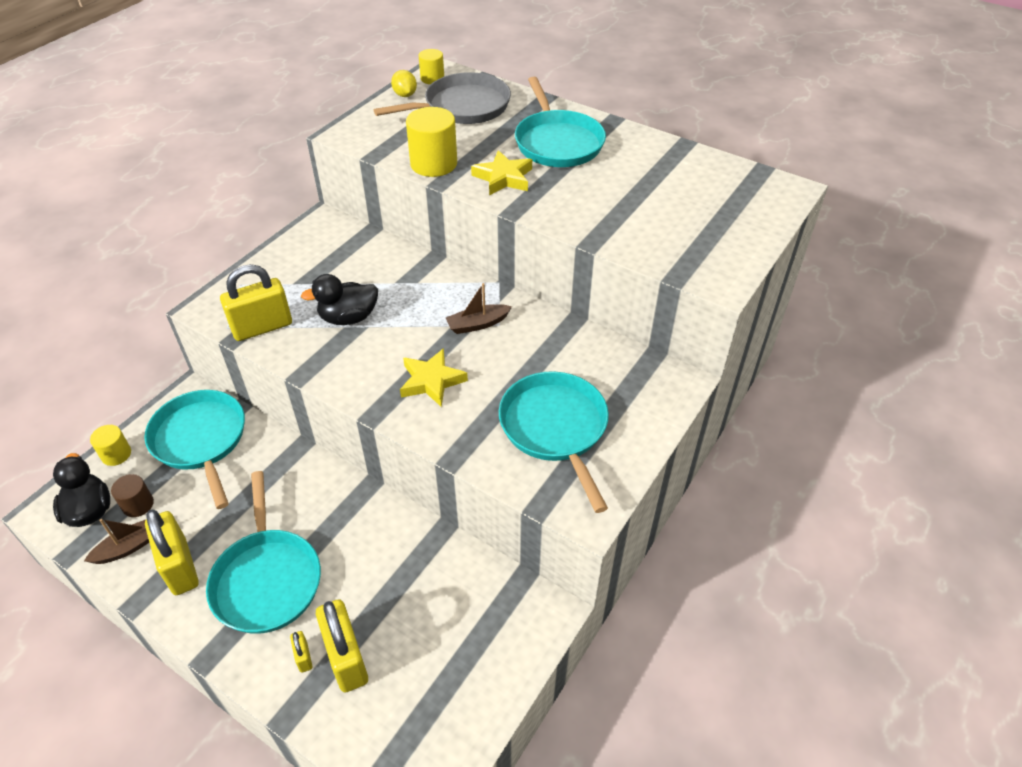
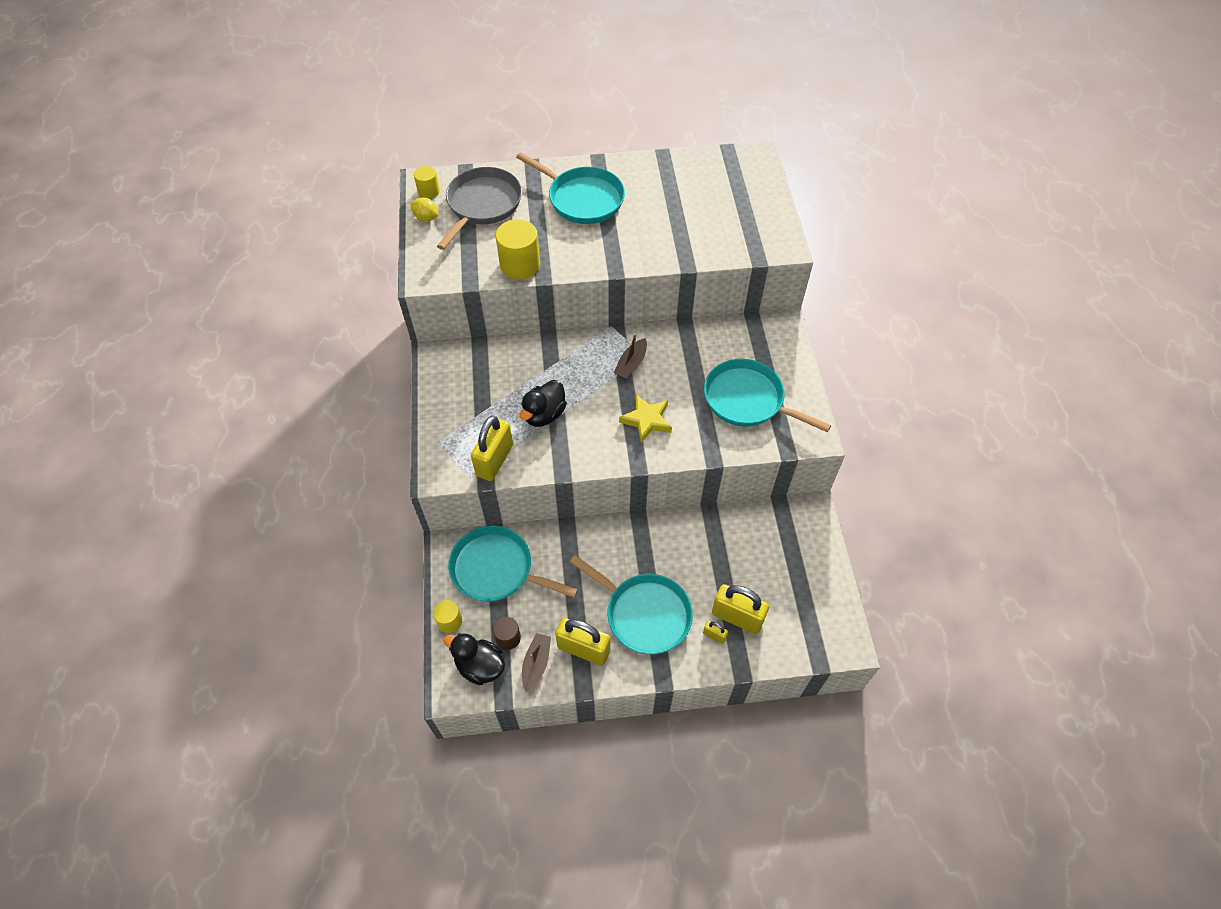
camera: 40 degrees left, 10 degrees up
(503, 178) = (579, 248): yellow star -> none

